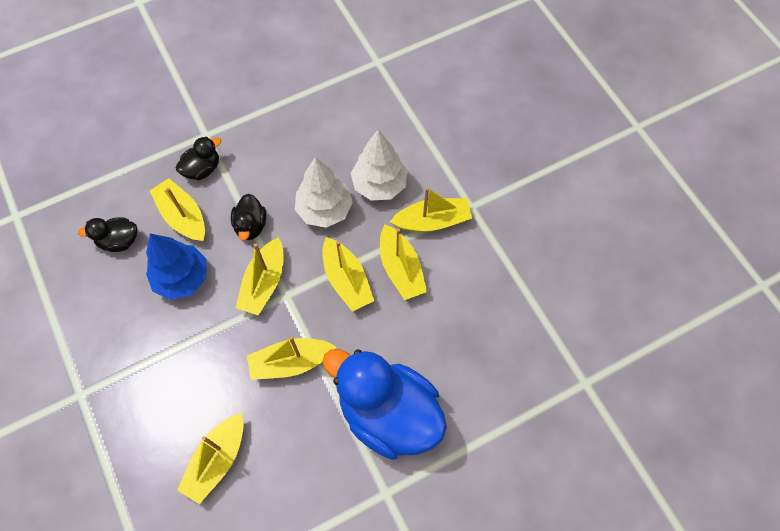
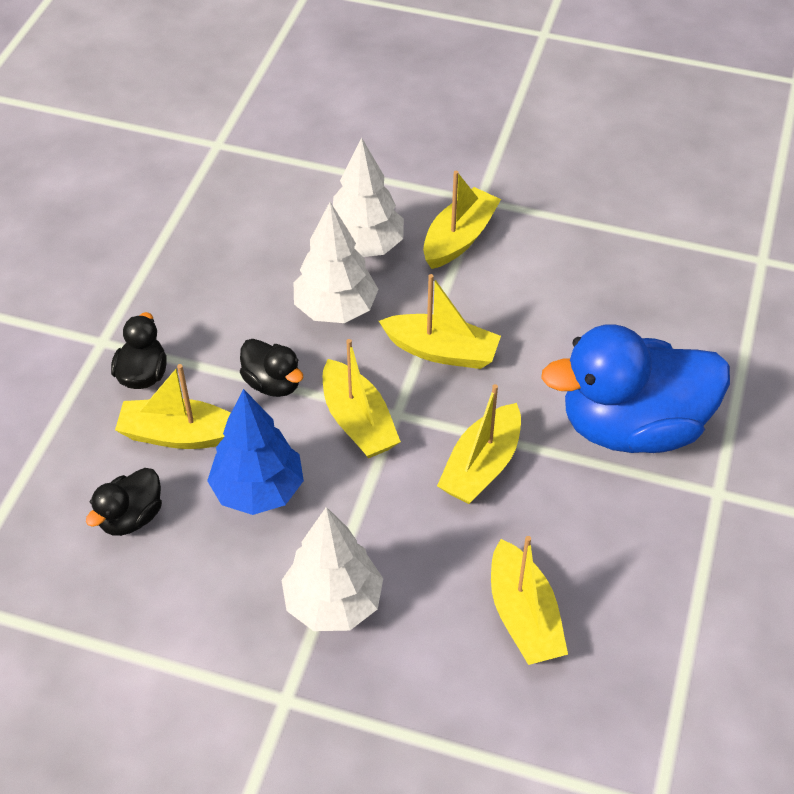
camera: 45 degrees left, 15 degrees down
(148, 368) = (333, 603): none -> white tree
(401, 269) = (482, 300): yellow boat -> none

